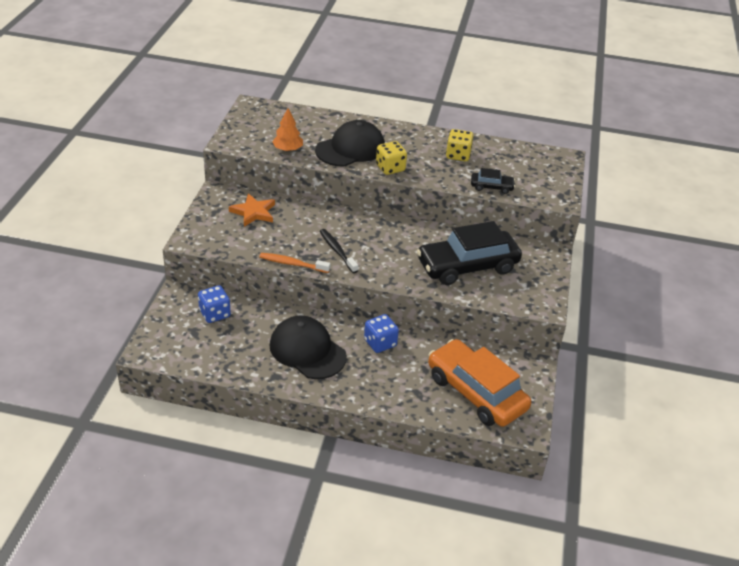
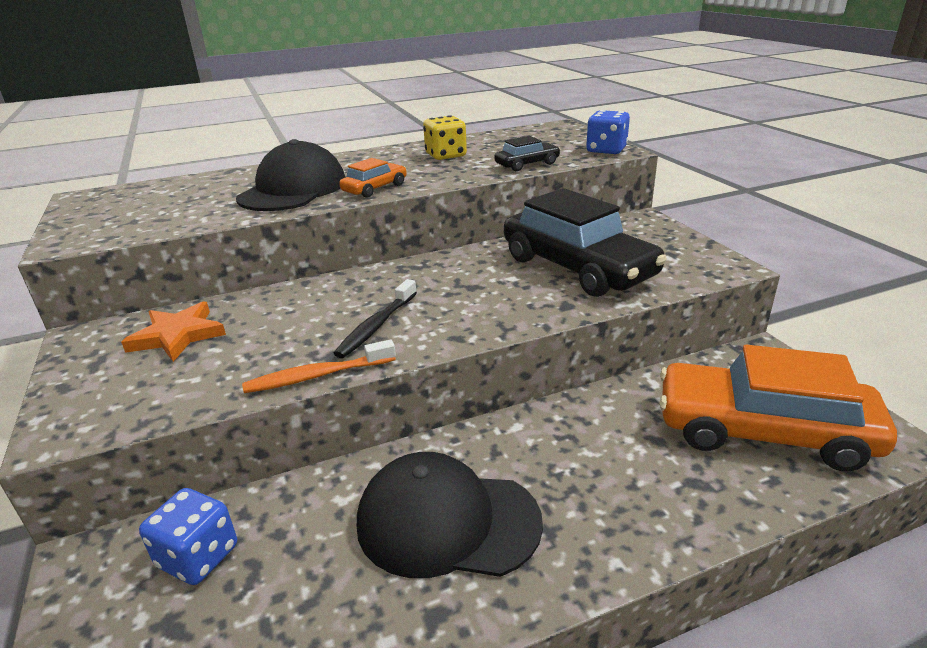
camera: 30 degrees left, 10 degrees down
(287, 149) = (190, 218): orange tree -> none
(337, 251) = (376, 326): black toothbrush -> black toothbrush turned 90 degrees counterclockwise
(380, 343) = (548, 438): blue dice -> blue dice (606, 150)
(390, 168) = (375, 188): yellow dice -> orange car
(467, 266) = (577, 267): black car -> black car turned 75 degrees counterclockwise

